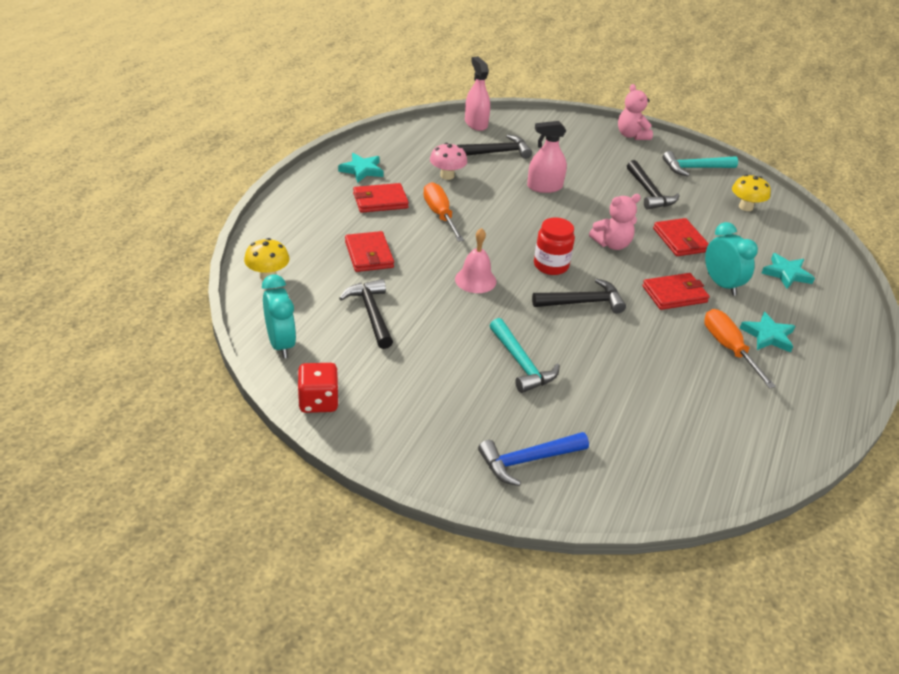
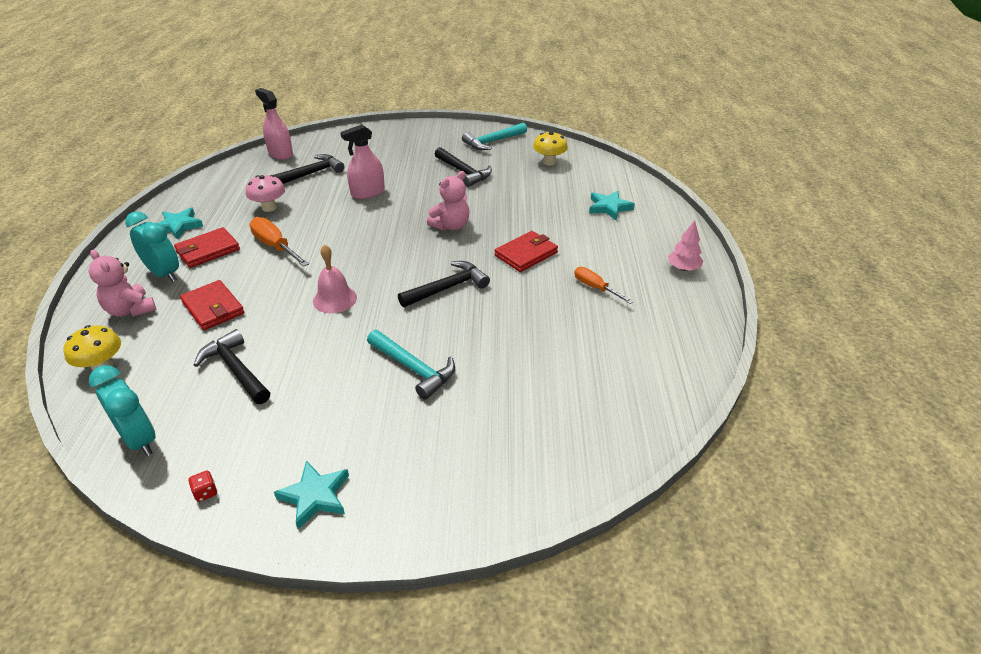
camera: 20 degrees left, 0 degrees up
(318, 401) = (206, 492): red dice -> red dice, size x0.46
(528, 460) = (462, 470): blue hammer -> none
(551, 265) = (403, 262): red jar -> none
(631, 135) = (427, 129): pink teddy bear -> pink teddy bear (130, 310)
(680, 240) = (508, 205): red wallet -> none
(721, 284) = (561, 233): turquoise clock -> turquoise clock (164, 274)
(729, 348) = (595, 288): orange screwdriver -> orange screwdriver, size x0.66
(768, 336) = (622, 265): turquoise star -> turquoise star (315, 496)
(833, 359) = (683, 268): none -> pink tree

